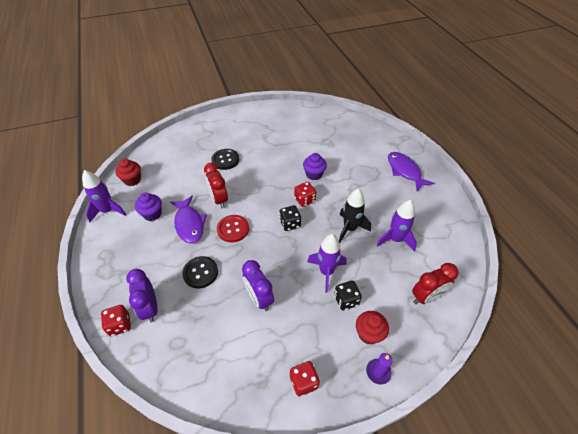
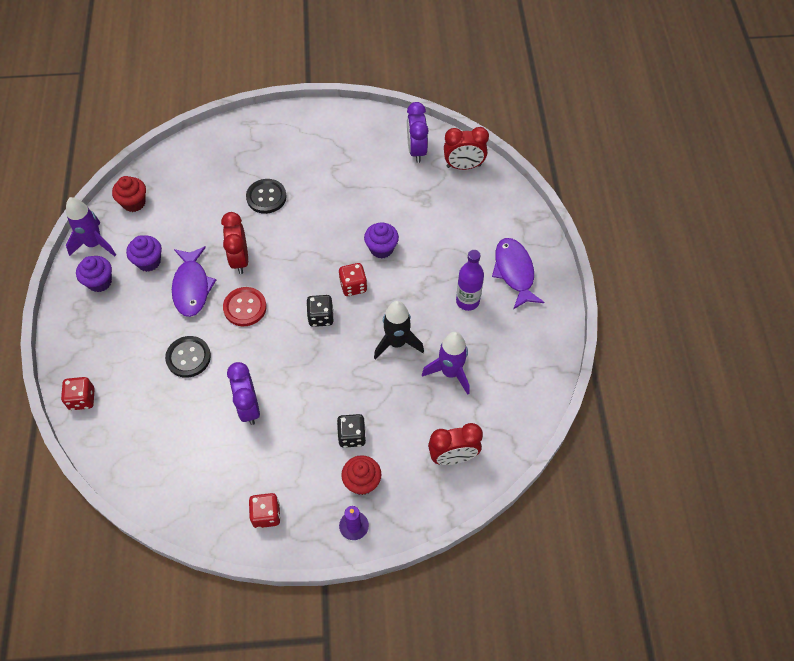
camera: 15 degrees right, 10 degrees up
(117, 235) = (99, 282): none -> purple cupcake
(150, 308) = (119, 387): purple clock -> purple clock (416, 150)
(326, 272) = (342, 394): purple rocket -> none
(344, 122) = (463, 166): none -> red clock
(384, 193) = (467, 301): none -> purple bottle

